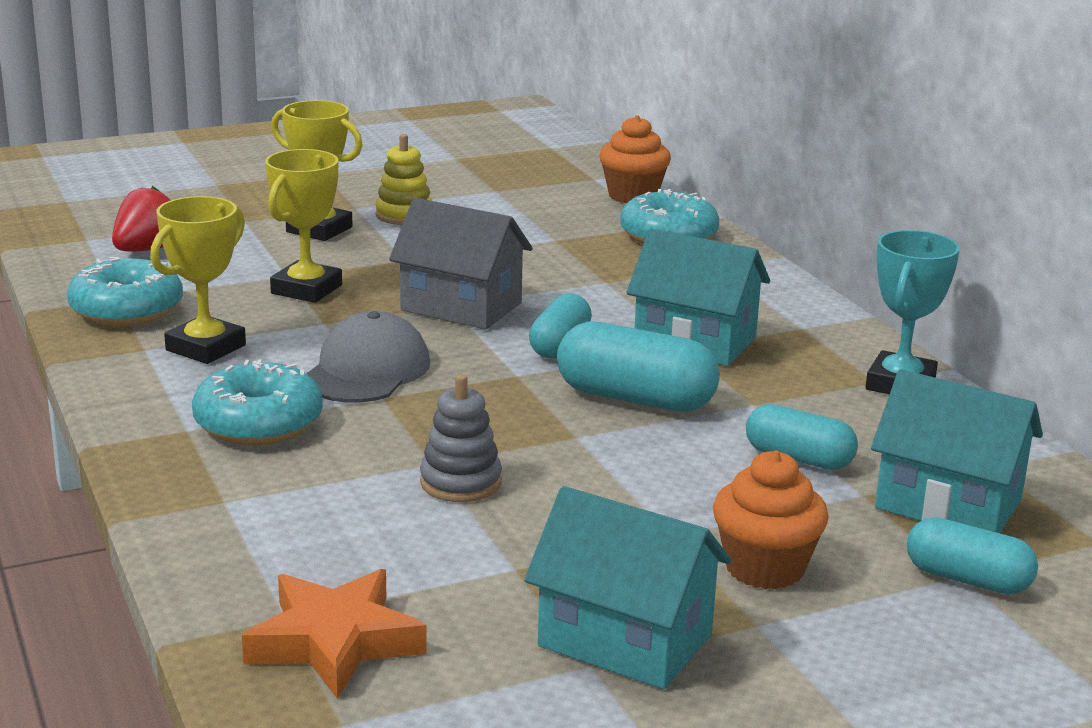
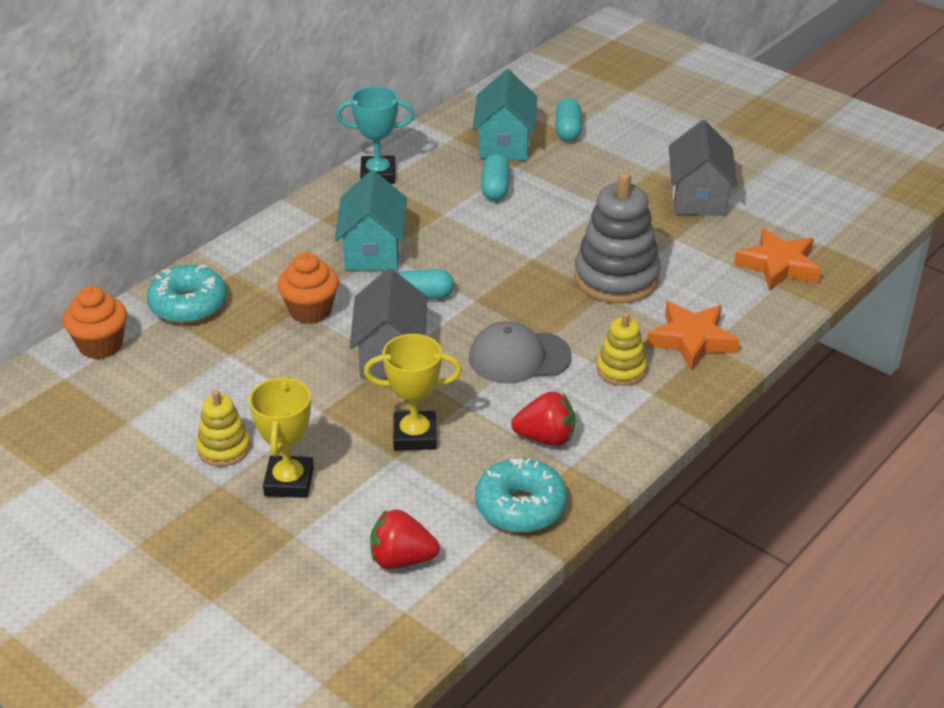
camera: 115 degrees left, 15 degrees up
(206, 348) = (545, 438): yellow trophy -> red strawberry
(250, 492) = (692, 340): none -> orange star
(258, 423) = (621, 370): turquoise donut -> yellow stacking toy
(460, 482) = (616, 278): grey stacking toy -> grey stacking toy, size x1.85
(625, 640) = (698, 197): turquoise house -> grey house
(635, 399) = (471, 251): turquoise capsule -> none
(765, 568) = (608, 177): orange cupcake -> orange cupcake (310, 311)

